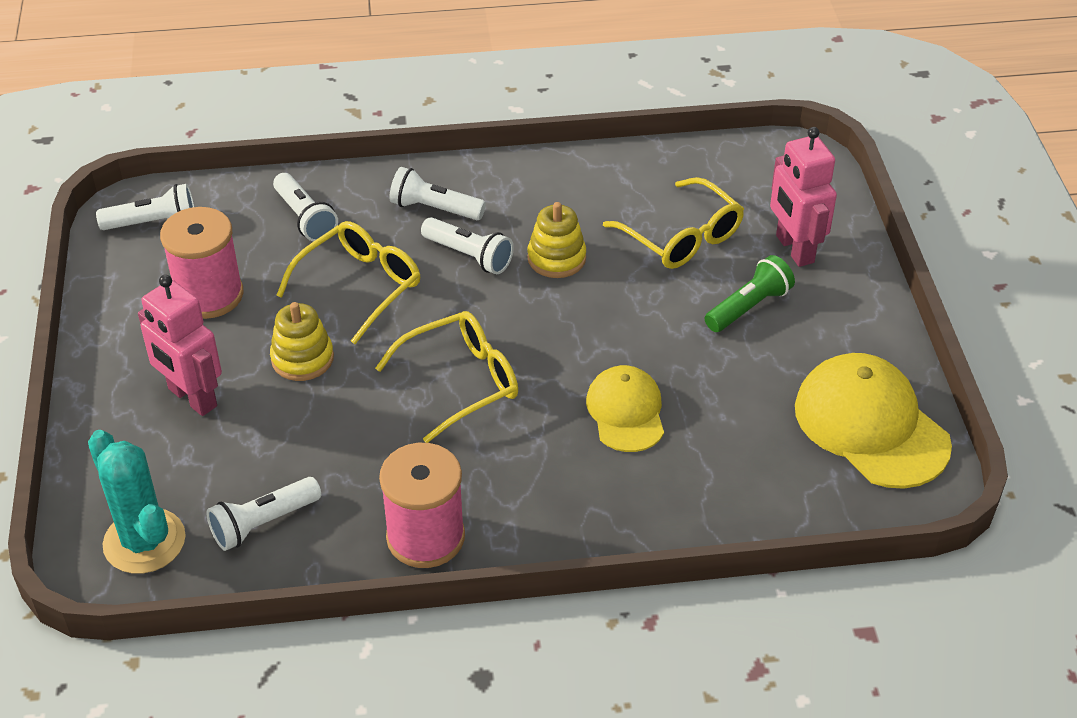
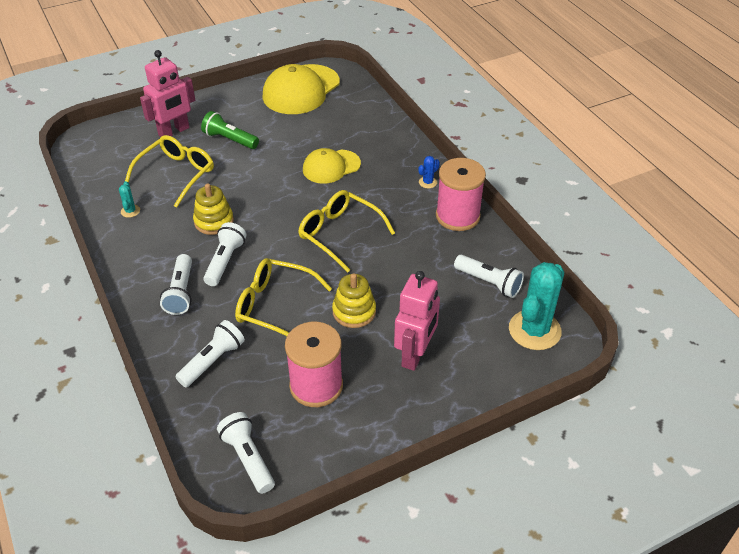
camera: 110 degrees left, 0 degrees up
(528, 526) = (428, 182): none -> blue cactus
(618, 184) = (130, 211): none -> turquoise cactus

